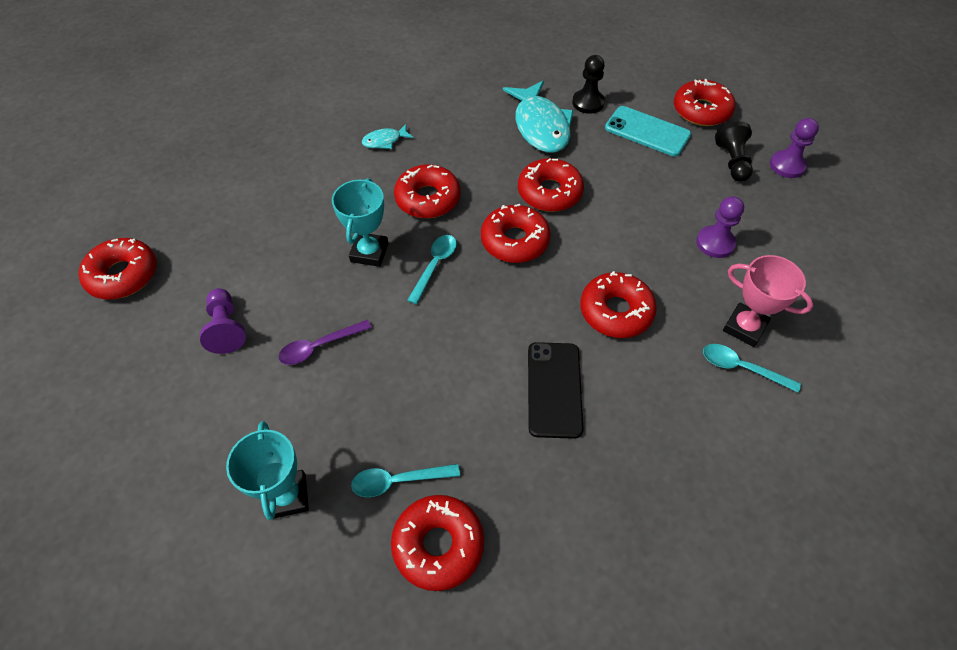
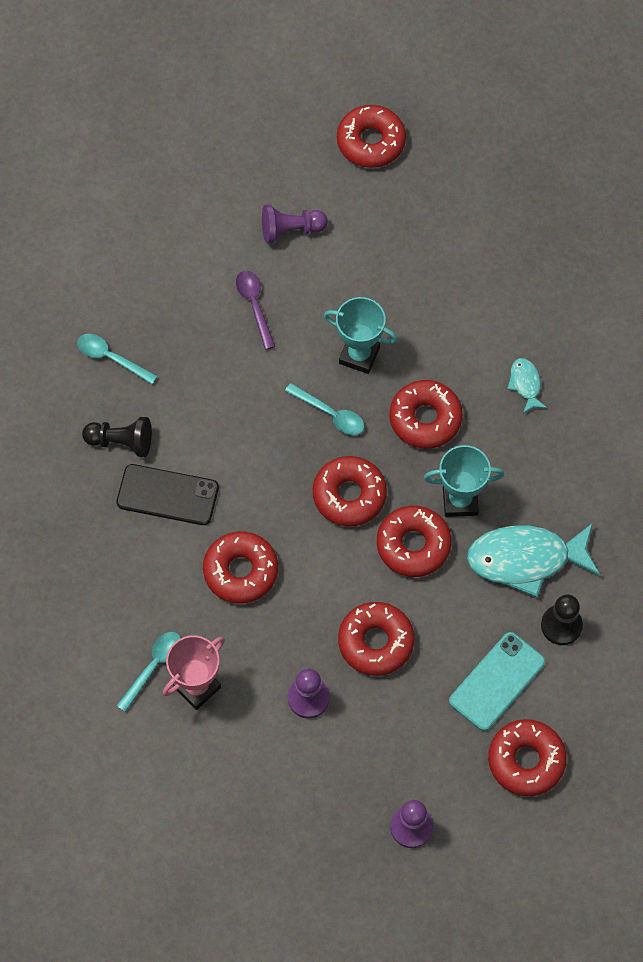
camera: 100 degrees right, 10 degrees up
(287, 496) = (117, 277): turquoise trophy -> turquoise trophy (460, 501)
(398, 481) = (111, 358): turquoise spoon -> turquoise spoon turned 60 degrees counterclockwise
(438, 545) = (52, 381): red donut -> red donut (375, 642)
(732, 162) = (428, 764): black pawn -> black pawn (121, 442)

